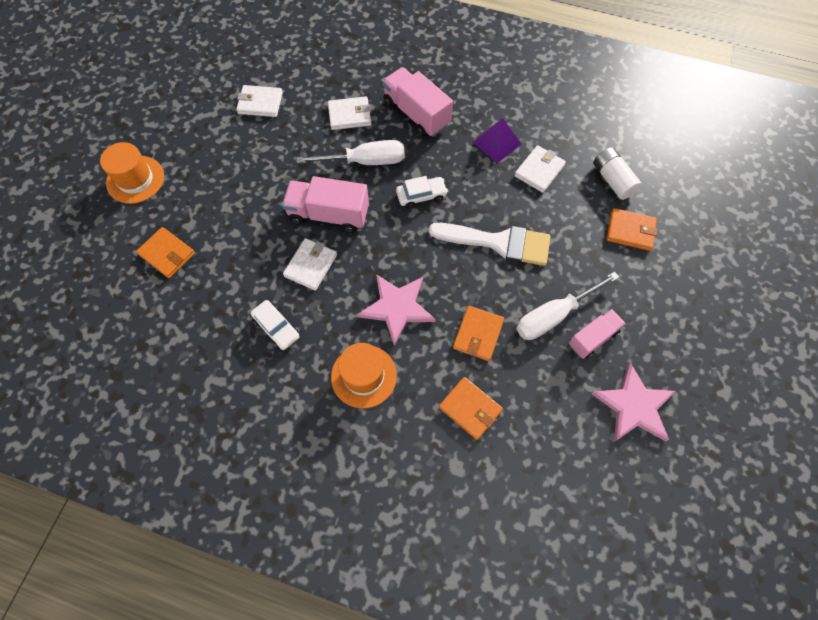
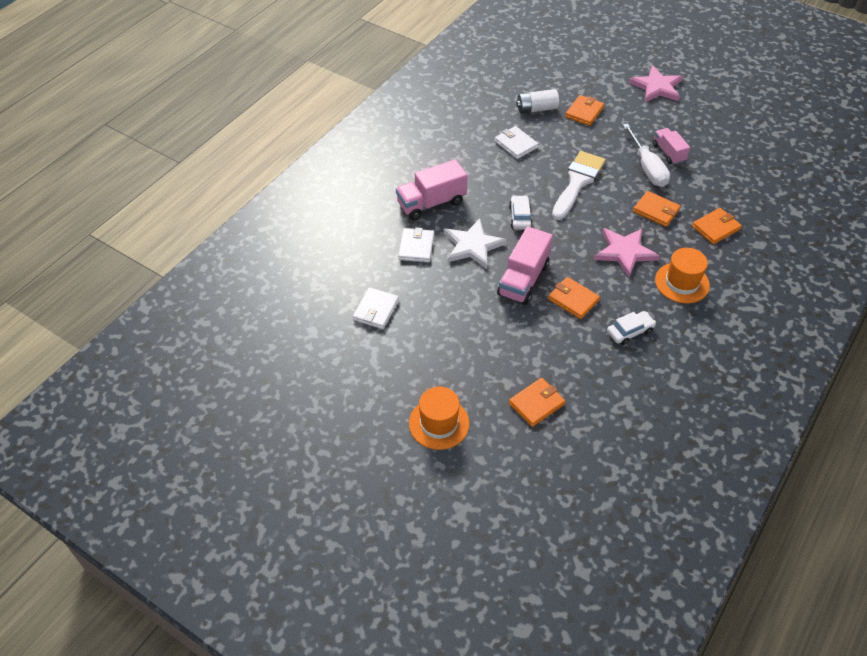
camera: 75 degrees left, 15 degrees down
(311, 265) = (573, 299): white wallet -> orange wallet
(365, 161) = (473, 246): white screwdriver -> white star
(497, 143) = (480, 161): purple pyramid -> none
(634, 406) = (722, 147): pink star -> pink star (657, 87)

